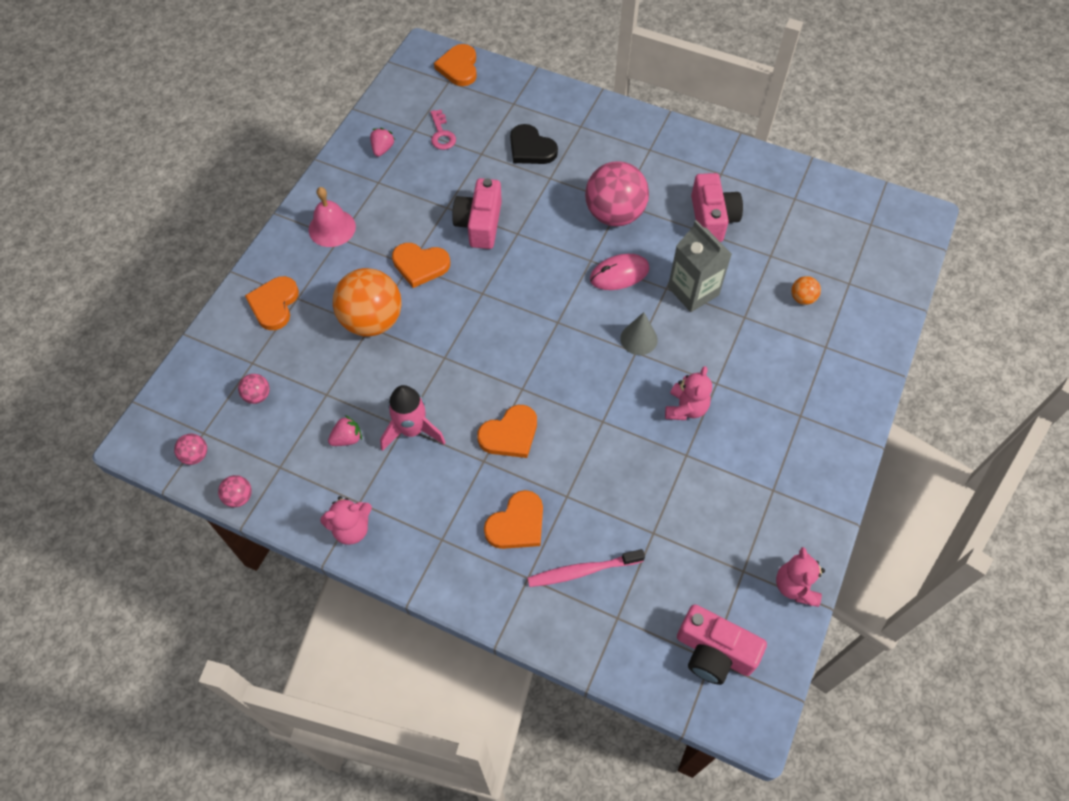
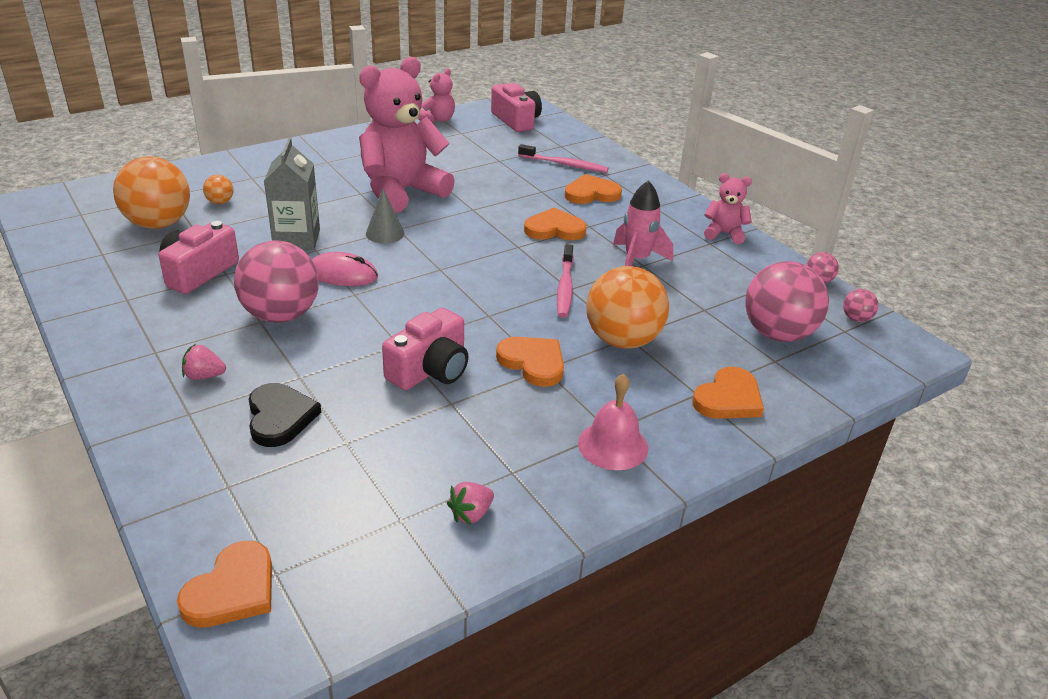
camera: 150 degrees left, 25 degrees down
(257, 396) = (777, 334): pink ball -> pink ball, size x2.31
(347, 438) = (700, 276): pink strawberry -> pink strawberry (204, 376)
(441, 134) = (370, 493): pink key -> none
(449, 356) = (565, 287): none -> pink toothbrush
(686, 408) = (401, 192): pink teddy bear -> pink teddy bear, size x2.17
(806, 247) = (158, 224): none -> orange ball

